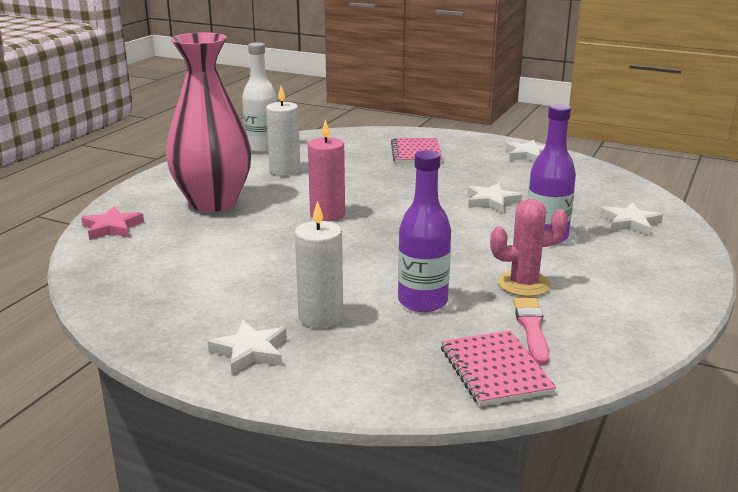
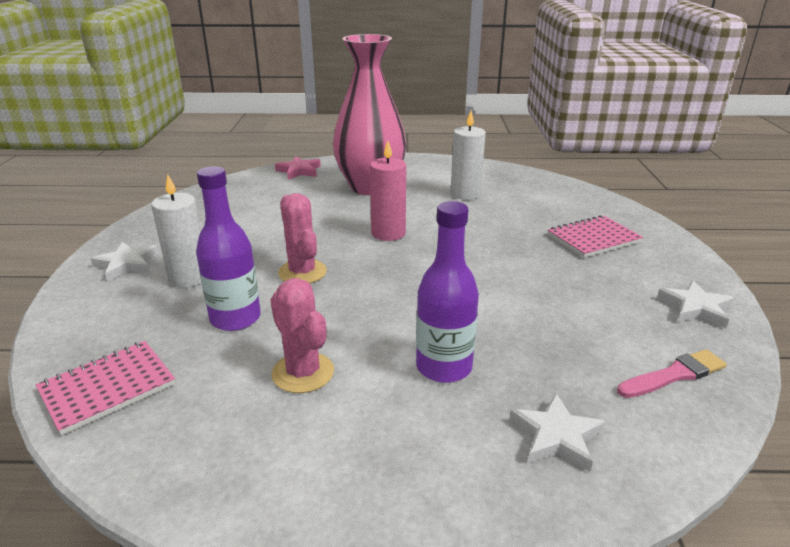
camera: 65 degrees right, 5 degrees up
(262, 148) = (503, 174): white bottle -> none
(365, 262) = (302, 272): none -> pink cactus
(491, 201) = (510, 310): white star -> none
(531, 328) = (201, 396): pink brush -> pink brush (674, 375)

